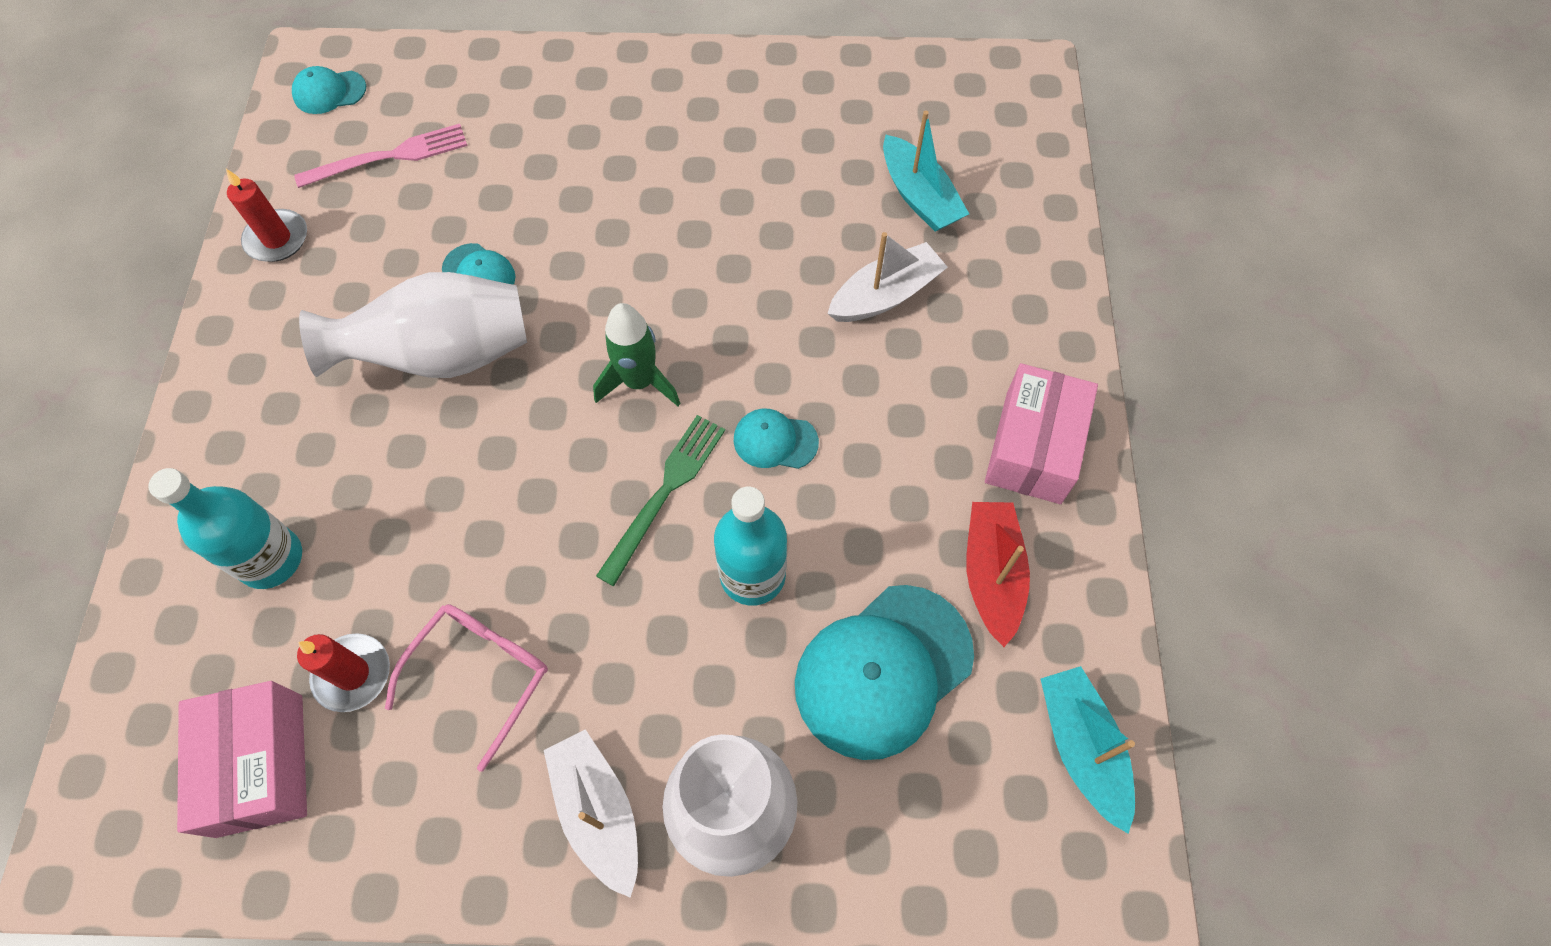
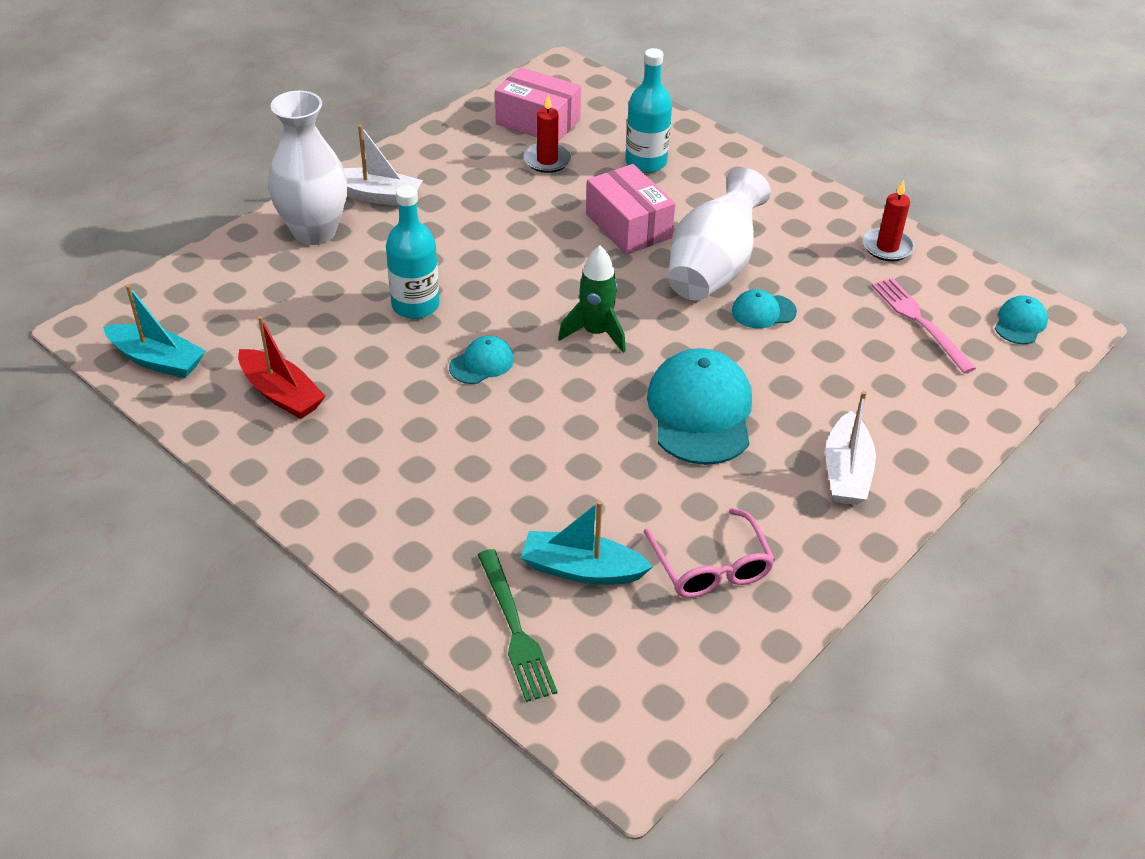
camera: 130 degrees right, 20 degrees down
(389, 157) = (919, 321): pink fork -> pink fork turned 135 degrees clockwise
(481, 674) = (493, 195): pink glasses -> pink glasses (711, 567)
(665, 492) = (508, 302): green fork -> green fork (515, 629)
(883, 671) = (299, 318): turquoise cap -> turquoise cap (700, 411)
(885, 295) = (519, 485): white boat -> white boat (846, 471)
(1033, 447) = (321, 473): pink box -> pink box (628, 226)

